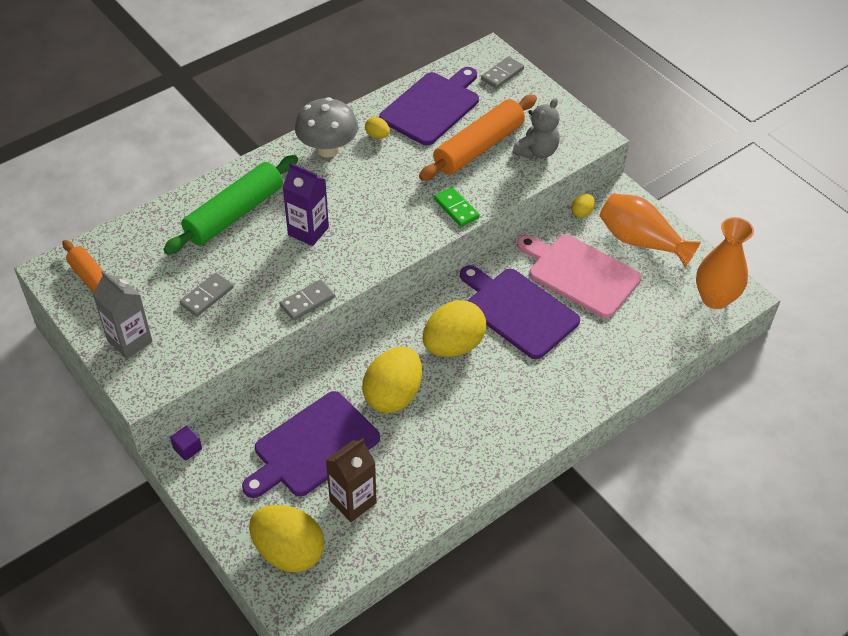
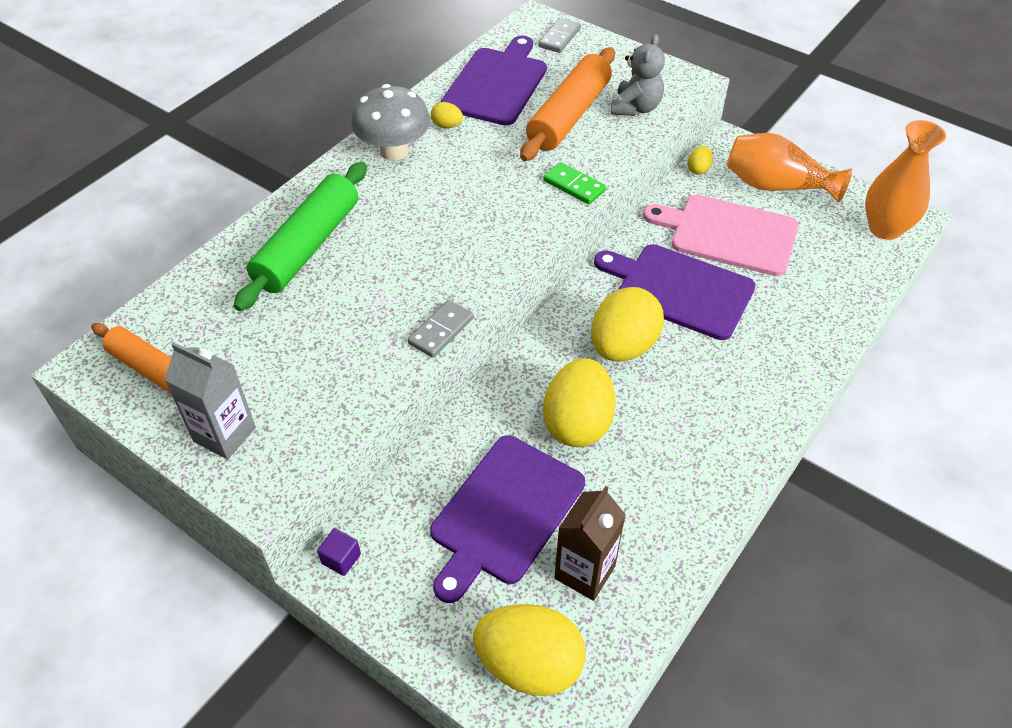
camera: 15 degrees left, 0 degrees up
(207, 296) = (309, 353): grey domino -> none
(308, 231) = (408, 247): purple carton -> none

